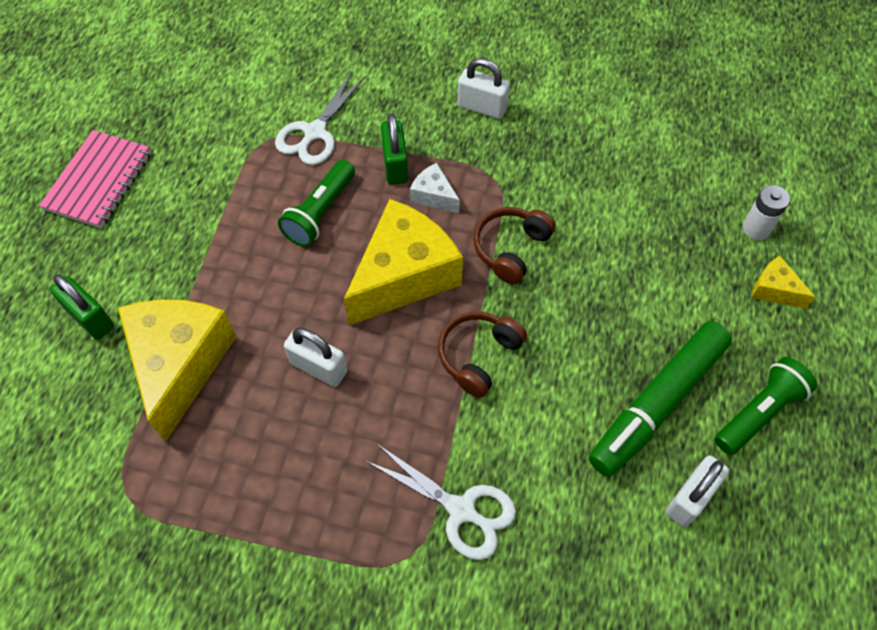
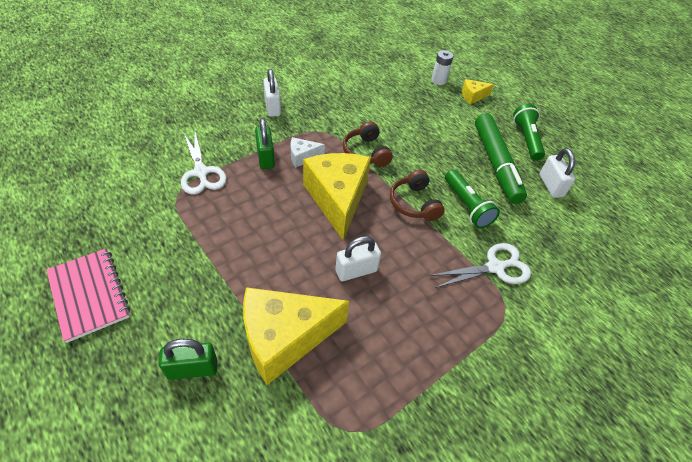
camera: 55 degrees left, 10 degrees down
(180, 365) = (284, 338): yellow cheese -> yellow cheese turned 60 degrees counterclockwise
(320, 212) = (257, 205): green flashlight -> green flashlight (466, 206)
(395, 165) = (265, 157): green padlock -> green padlock turned 45 degrees clockwise
(482, 107) = (272, 107): white padlock -> white padlock turned 75 degrees counterclockwise

